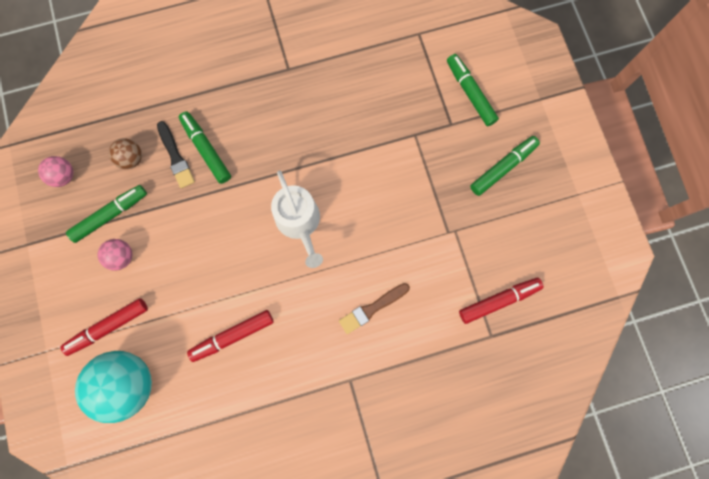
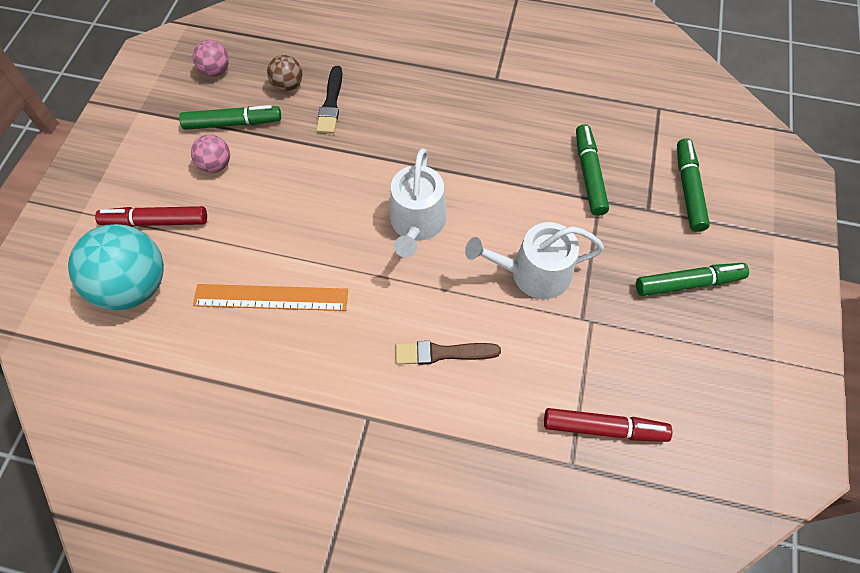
camera: 30 degrees right, 15 degrees down
(206, 150) = (365, 111): green marker -> green marker (589, 174)
(232, 336) = (271, 297): red marker -> orange ruler
(400, 216) = (533, 273): none -> white watering can

